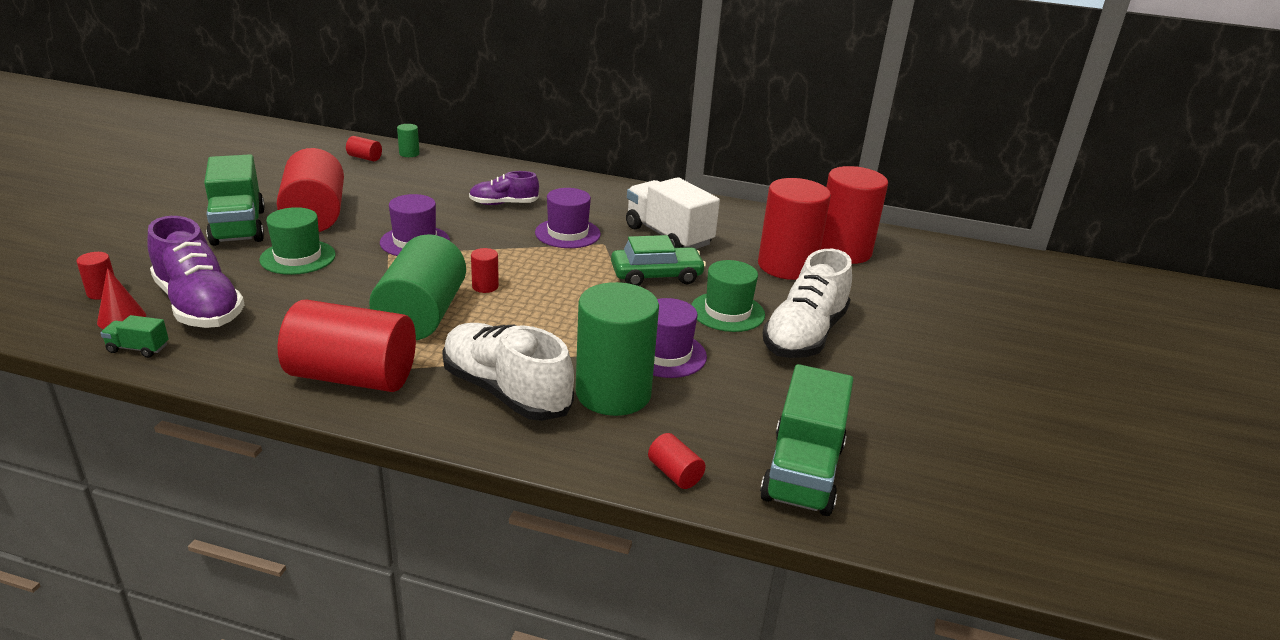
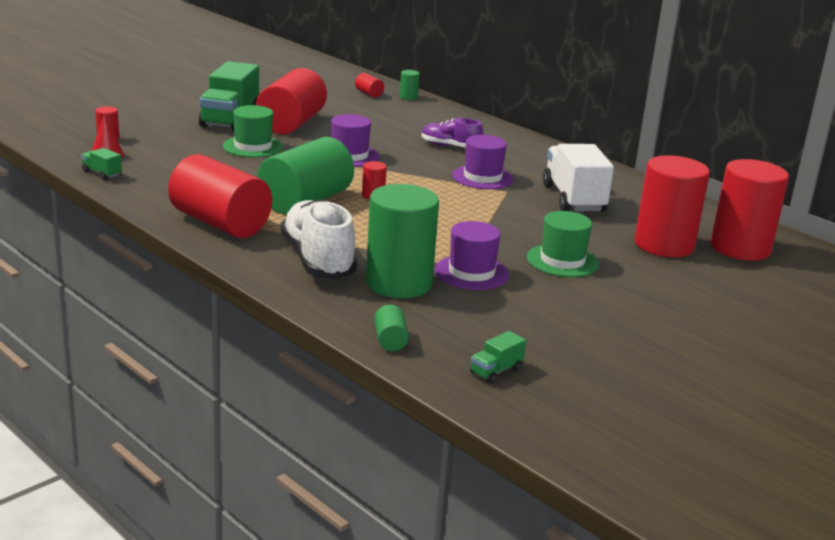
camera: 30 degrees right, 5 degrees down
(199, 305) = (160, 159): purple shoe -> none
(656, 275) = (527, 222): green car -> none
(675, 473) = (390, 340): red cylinder -> green cylinder
(802, 472) = (496, 371): green truck -> green truck, size x0.44
(804, 335) = (615, 293): white shoe -> none

